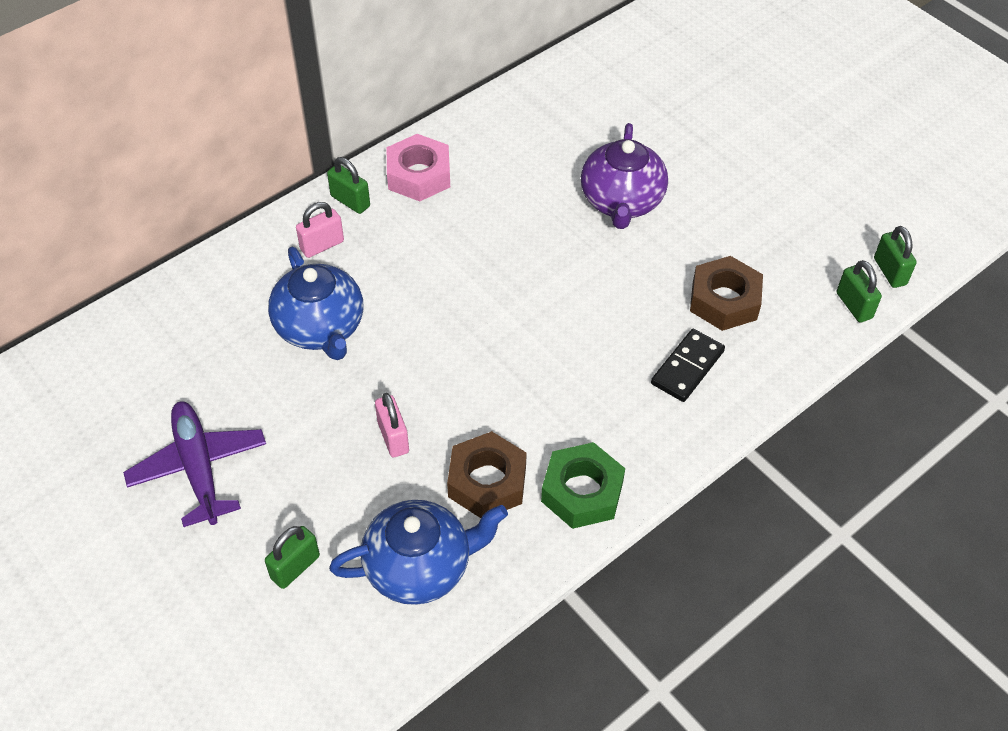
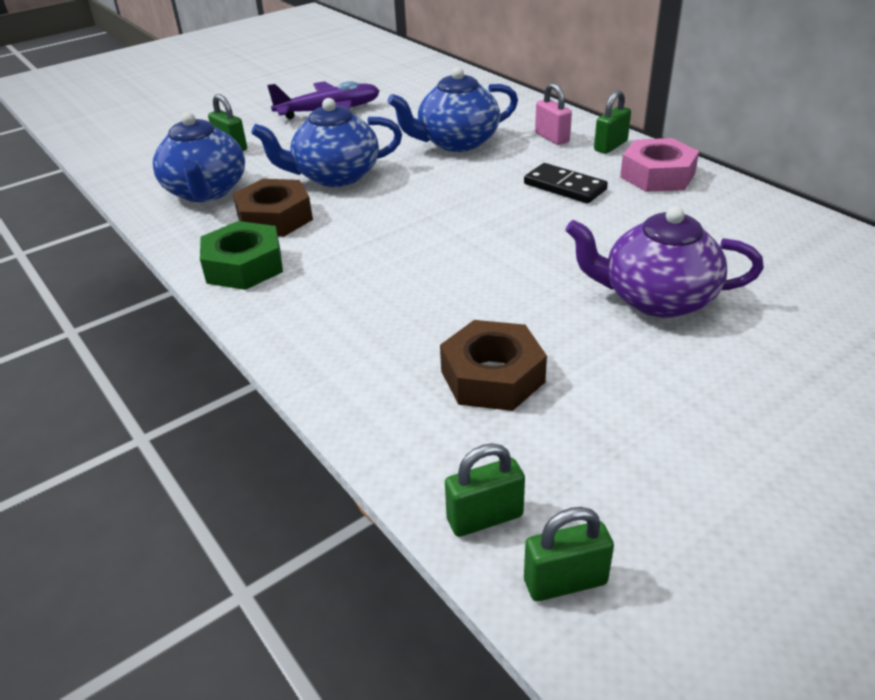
camera: 95 degrees right, 15 degrees down
(393, 437) = (335, 176): pink padlock -> blue teapot
(687, 367) = (385, 339): black domino -> black domino (564, 187)

